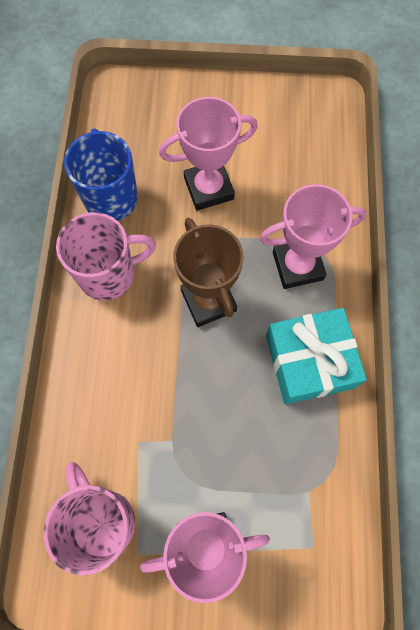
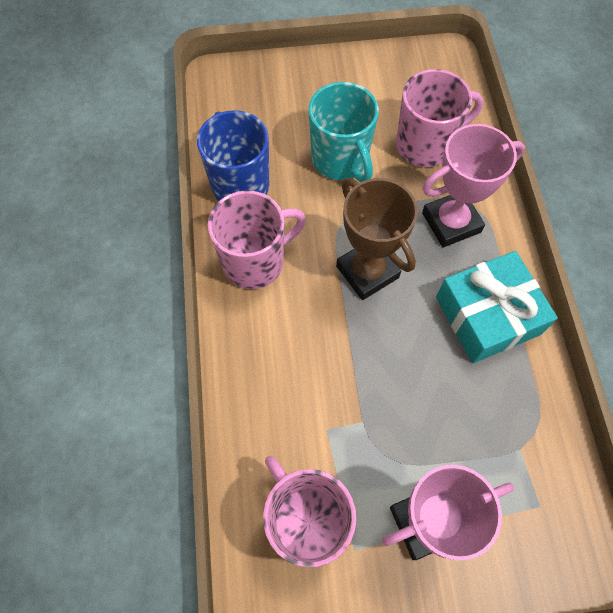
camera: 10 degrees left, 5 degrees down
(208, 188) = (340, 160): pink trophy -> turquoise mug
(292, 186) = (425, 145): none -> pink mug

